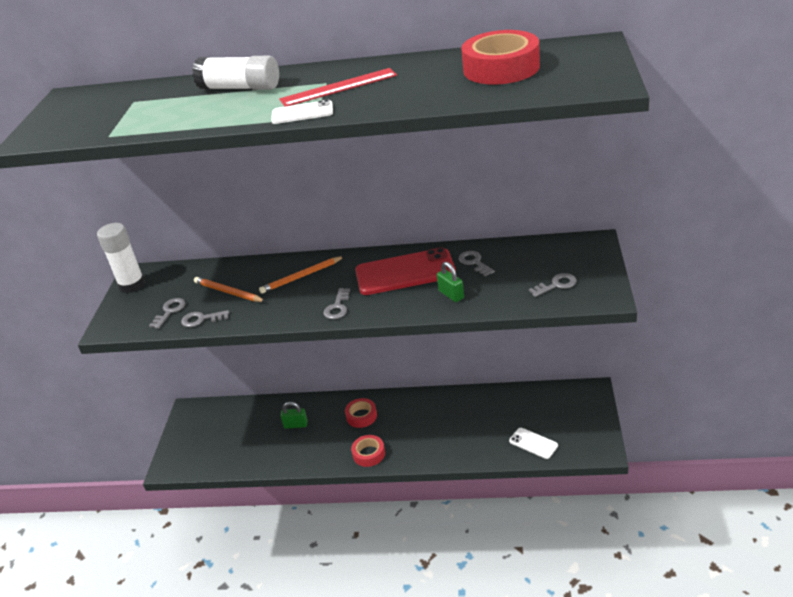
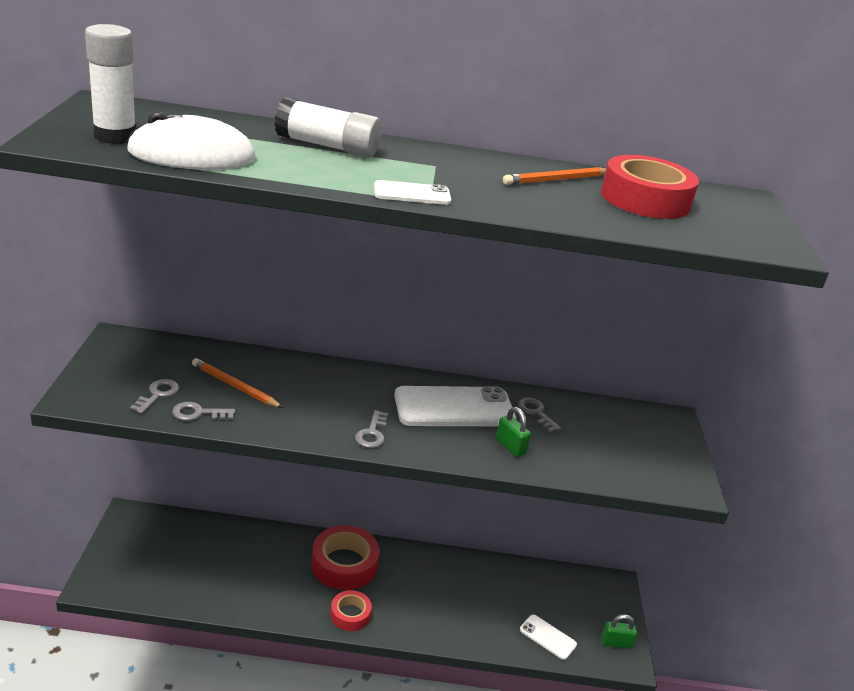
camera: 10 degrees left, 5 degrees down
(132, 285) = (110, 351): white glue stick -> white glue stick (115, 136)
(133, 123) = (192, 155): none -> white mouse
(296, 425) = (262, 560): green padlock -> green padlock (616, 643)
(301, 276) = (327, 386): orange pencil -> orange pencil (556, 180)
(338, 87) = (452, 175): red ruler -> none
(361, 416) = (344, 564): red tape -> red tape, size x1.75
(405, 273) = (454, 408): red phone -> white phone
(556, 285) = (634, 460): grey key -> none

